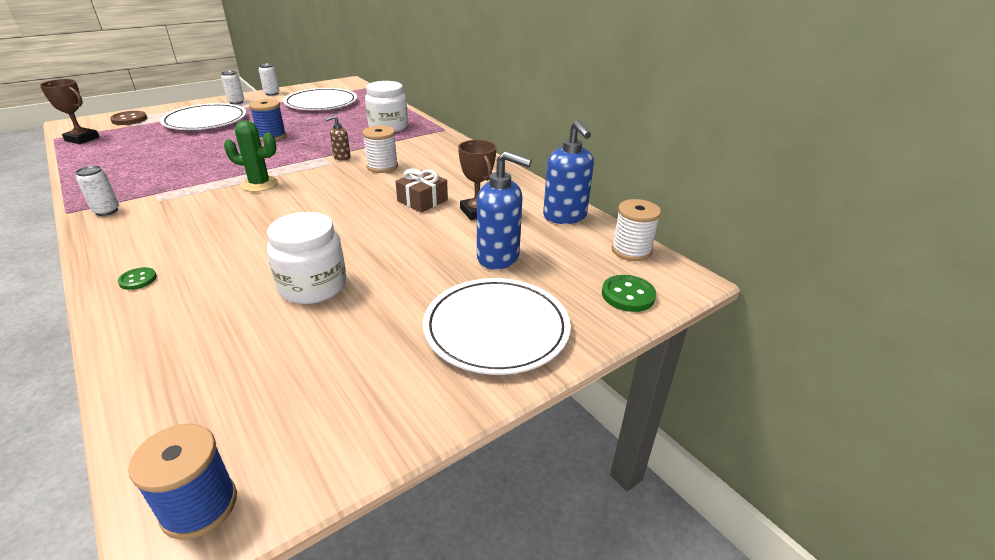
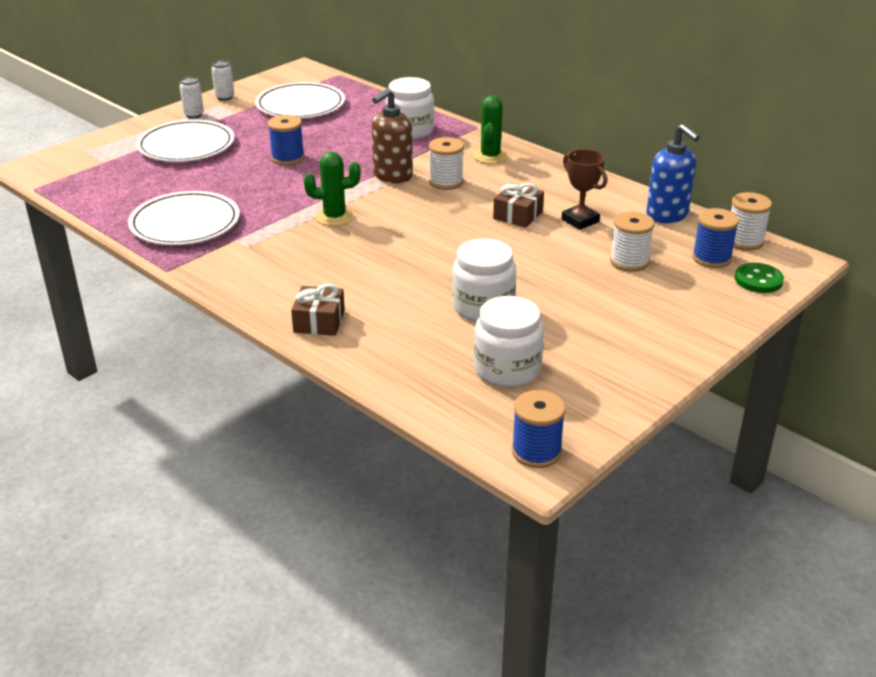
camera: 10 degrees left, 0 degrees up
(82, 139) = (68, 186): brown trophy -> none
(106, 211) = (207, 264): white can -> none
(129, 119) = (91, 154): brown button -> none
(138, 280) = (319, 321): green button -> brown gift
(272, 367) = (507, 369): none -> white jar
(341, 157) = (392, 176): brown soap dispenser -> brown soap dispenser, size x1.90
(437, 151) = (490, 156): none -> green cactus
(496, 328) = (664, 319): white plate -> white plate (185, 223)
(498, 257) = (629, 262): blue soap dispenser -> white spool
(587, 264) = (711, 258): none -> blue spool

